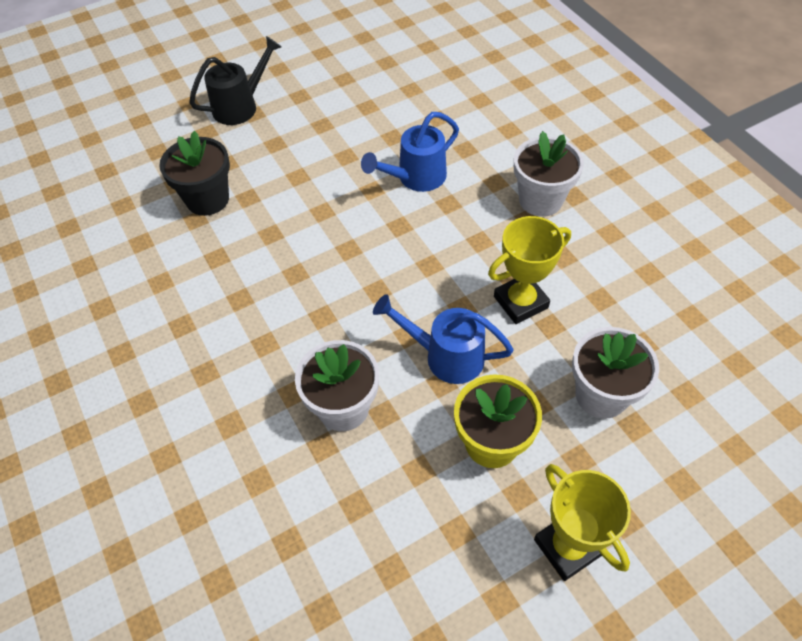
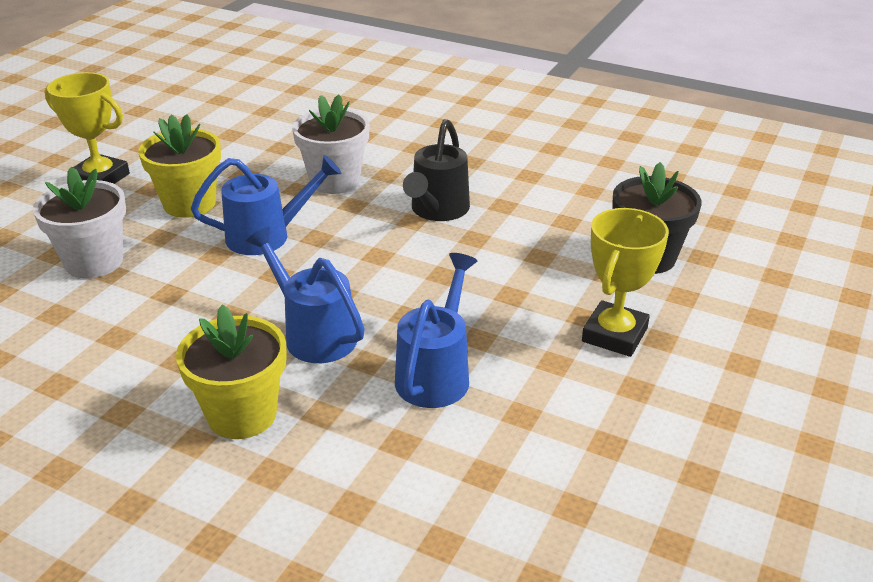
camera: 145 degrees right, 20 degrees down
(241, 106) = (773, 365): black watering can -> black watering can (437, 211)
(468, 238) = (313, 334): none -> blue watering can
(520, 302) = (213, 299): yellow trophy -> yellow trophy (614, 335)
(540, 200) = (242, 414): white flower pot -> yellow flower pot

